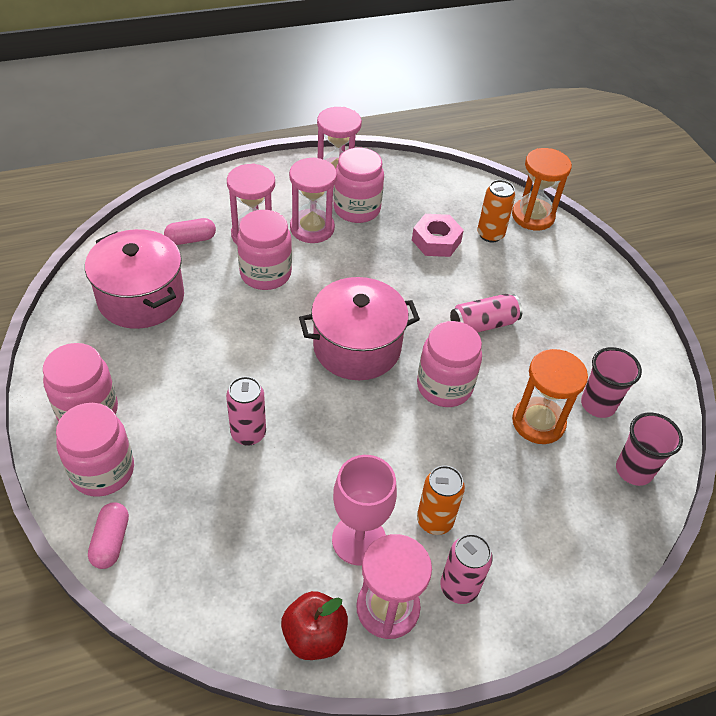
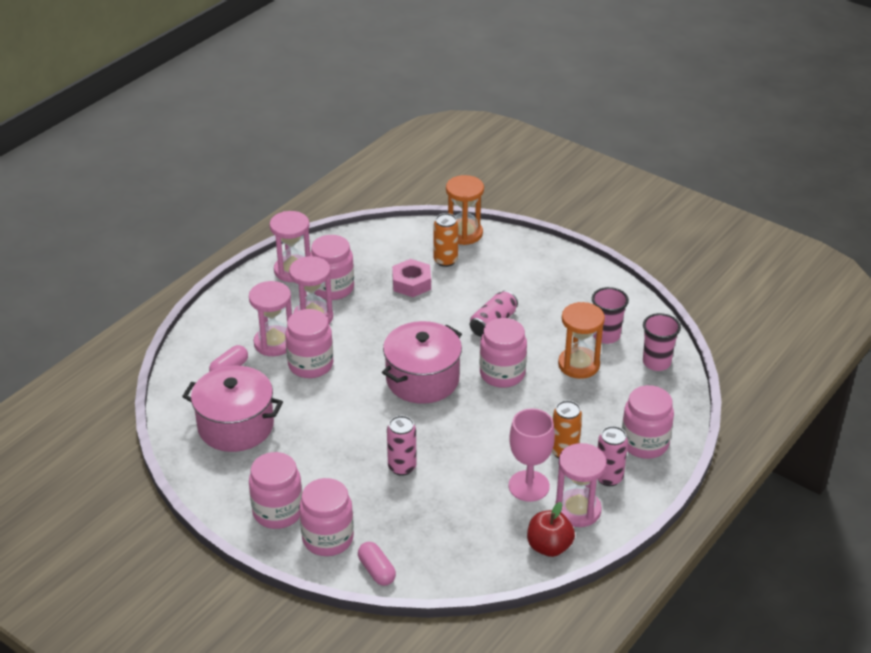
camera: 30 degrees left, 10 degrees down
(538, 568) = (644, 443): none -> pink jar

